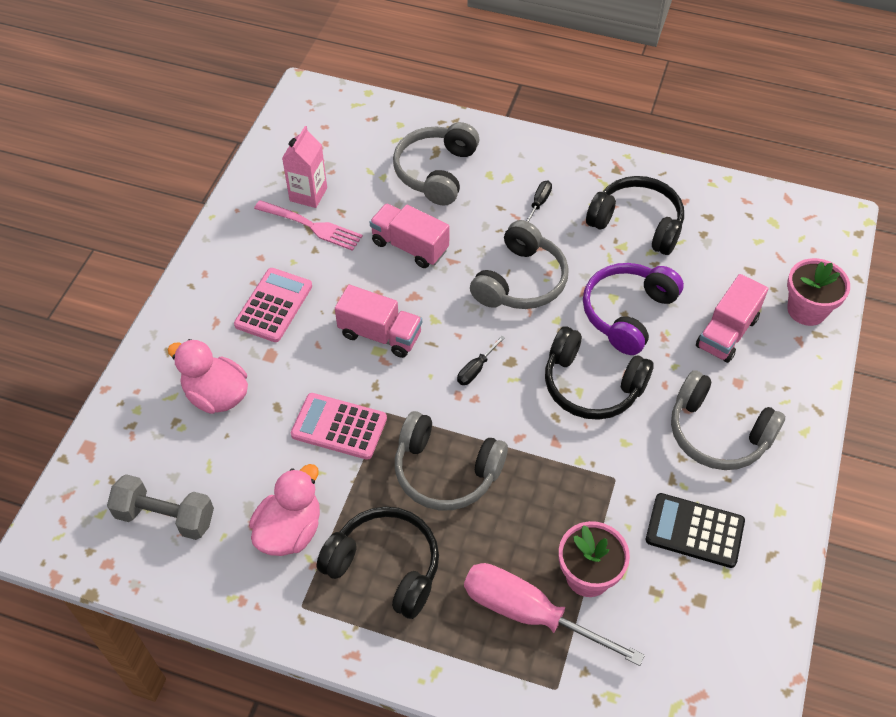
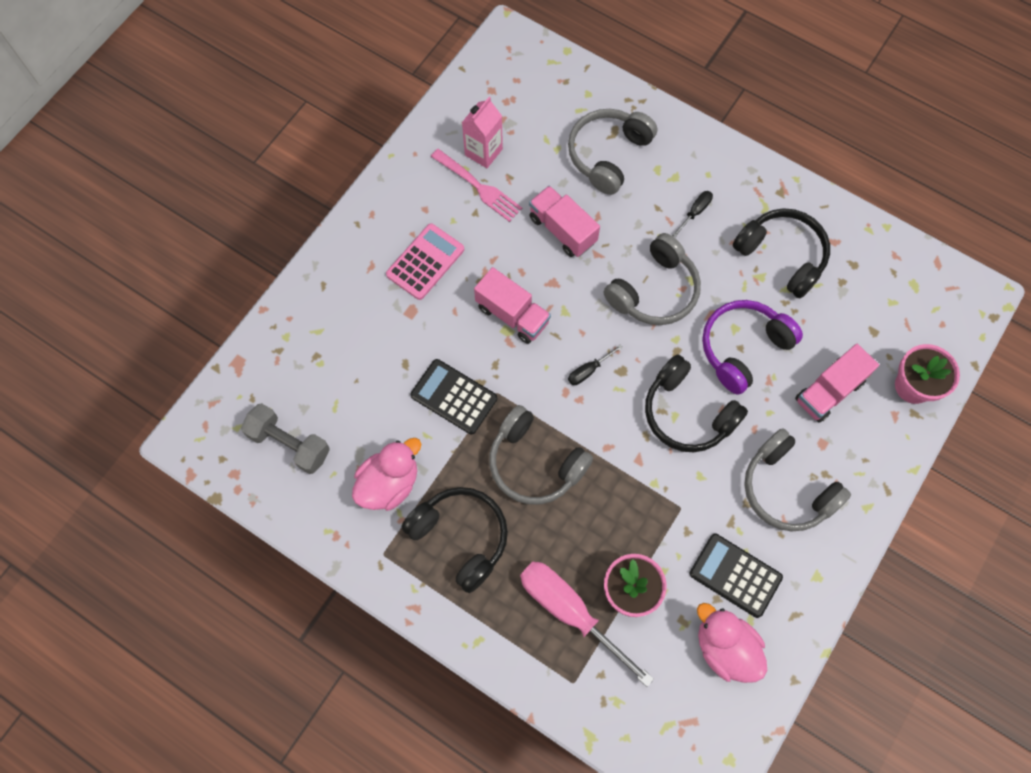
camera: 15 degrees right, 15 degrees up
(216, 395) = (356, 340): pink duck -> pink duck (725, 648)
(339, 427) = (454, 397): pink calculator -> black calculator

